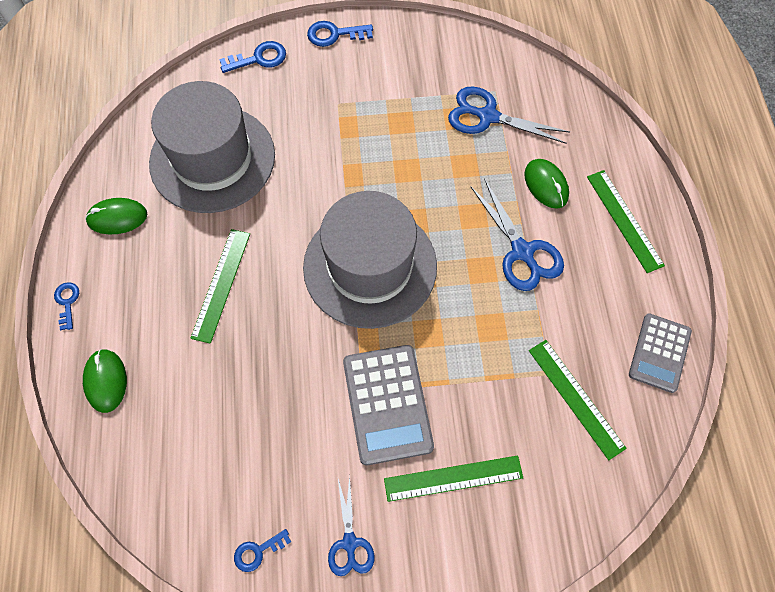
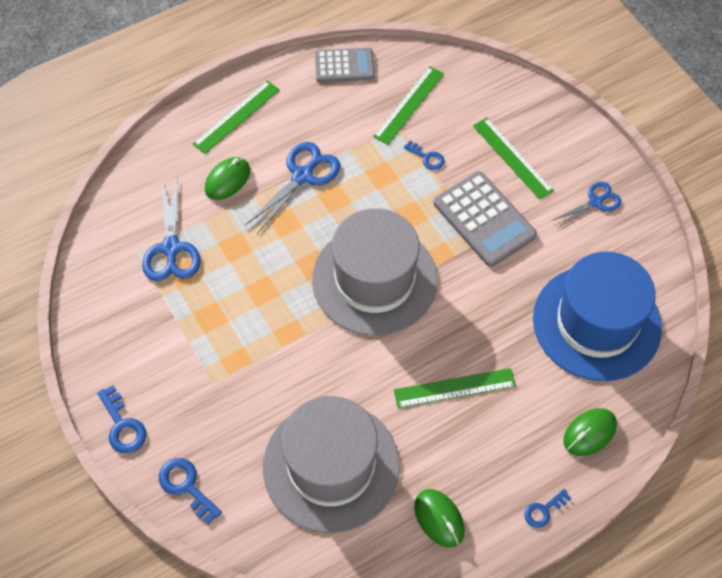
camera: 115 degrees left, 5 degrees down
(208, 455) = (596, 323): none -> blue hat
(257, 551) = (638, 256): blue key -> blue key (427, 158)
(387, 404) = (484, 219): grey calculator -> grey calculator turned 90 degrees clockwise

